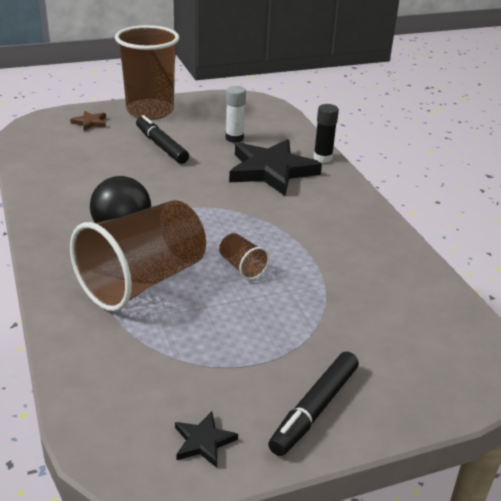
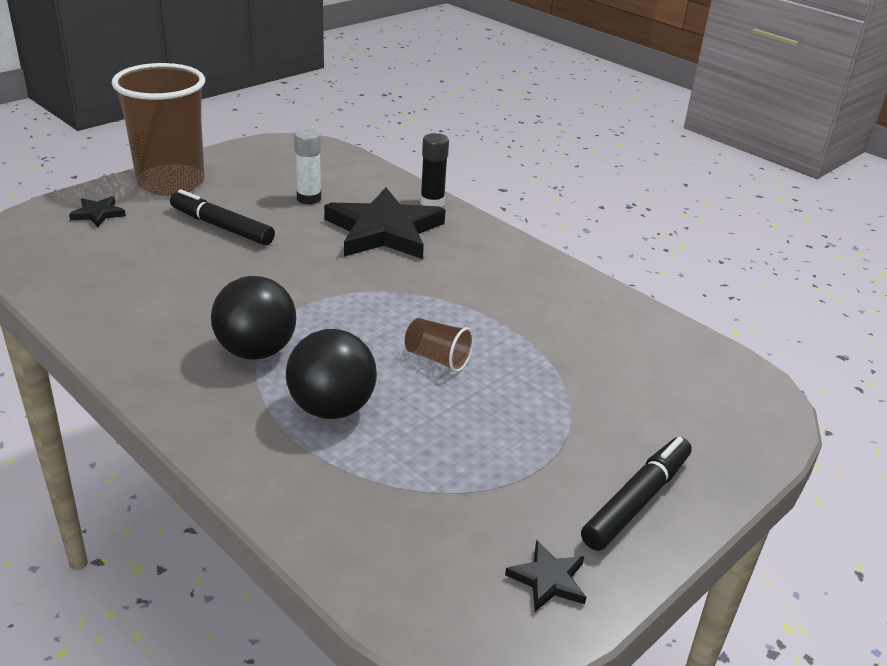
camera: 25 degrees left, 0 degrees up
(90, 123) = (98, 214): brown star -> black star
(143, 281) = (332, 408): brown cup -> black ball
(315, 409) = (636, 501): black marker -> black marker turned 150 degrees counterclockwise

